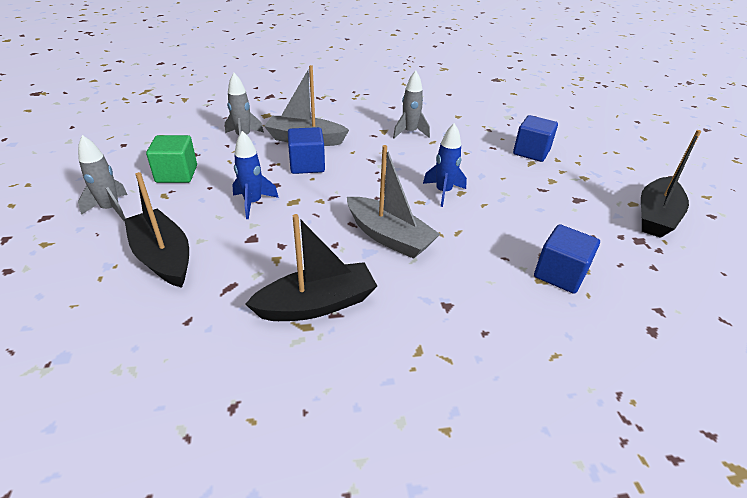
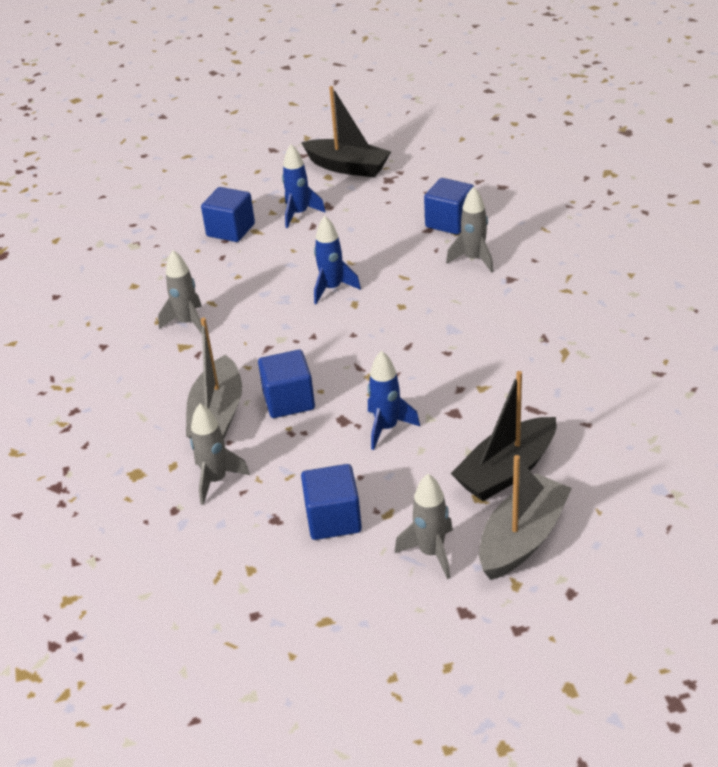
camera: 90 degrees left, 0 degrees up
(176, 174) = (333, 519): green cube -> blue cube
(317, 304) = (536, 350): black boat -> none
(389, 237) = (424, 318): grey boat -> grey boat (522, 538)
(486, 282) = (474, 259): none -> grey rocket
(561, 184) = (299, 214): none -> blue rocket

